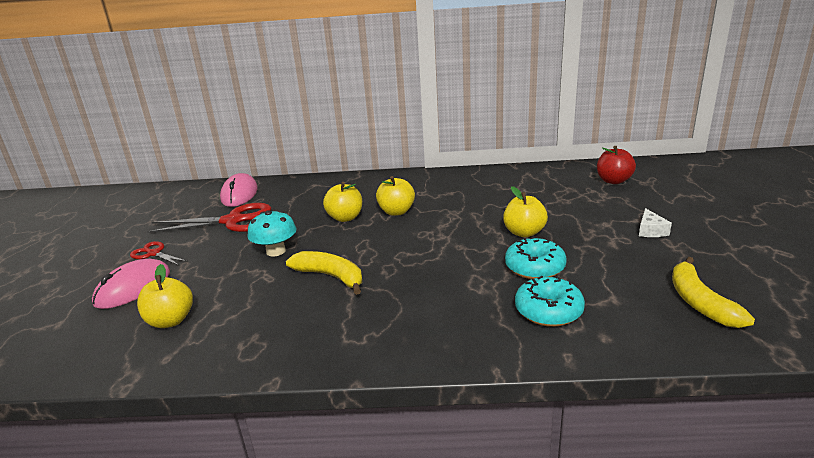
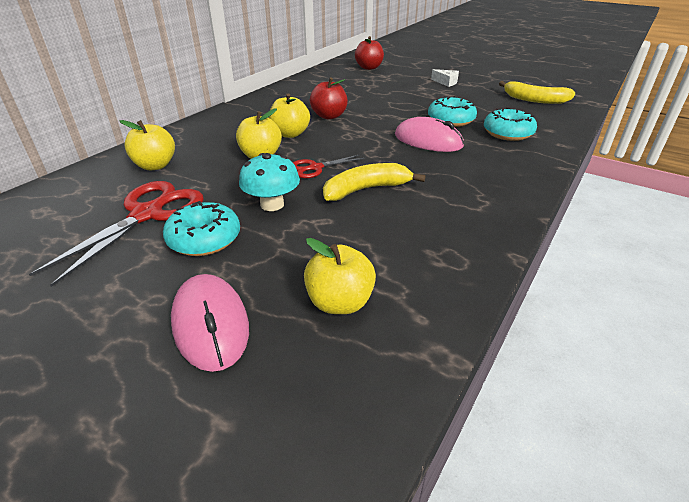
camera: 60 degrees left, 10 degrees up
(153, 253) = (131, 291): red scissors -> red scissors (315, 168)
(216, 249) = (204, 239): none -> turquoise donut
(239, 194) = (76, 195): pink mouse -> pink mouse (428, 141)
(455, 211) = (329, 116): none -> red apple
(524, 232) = (399, 108): yellow apple -> yellow apple (155, 165)

